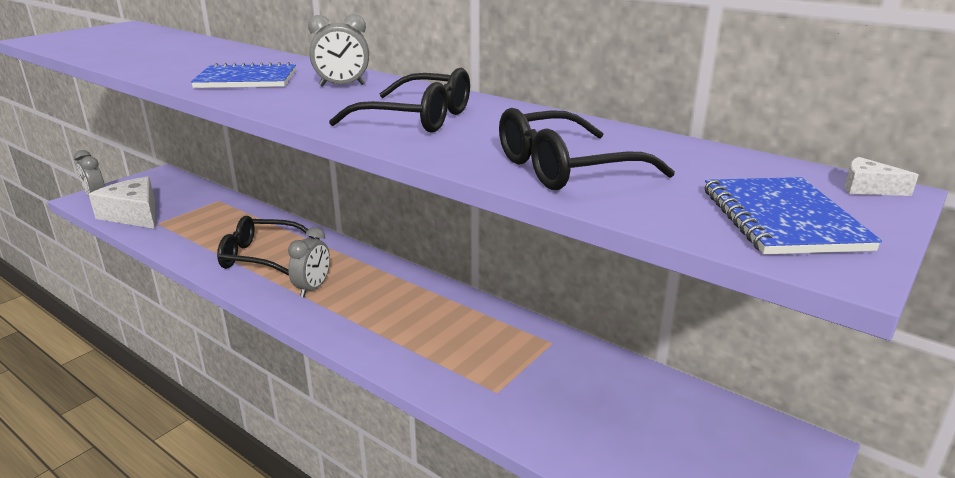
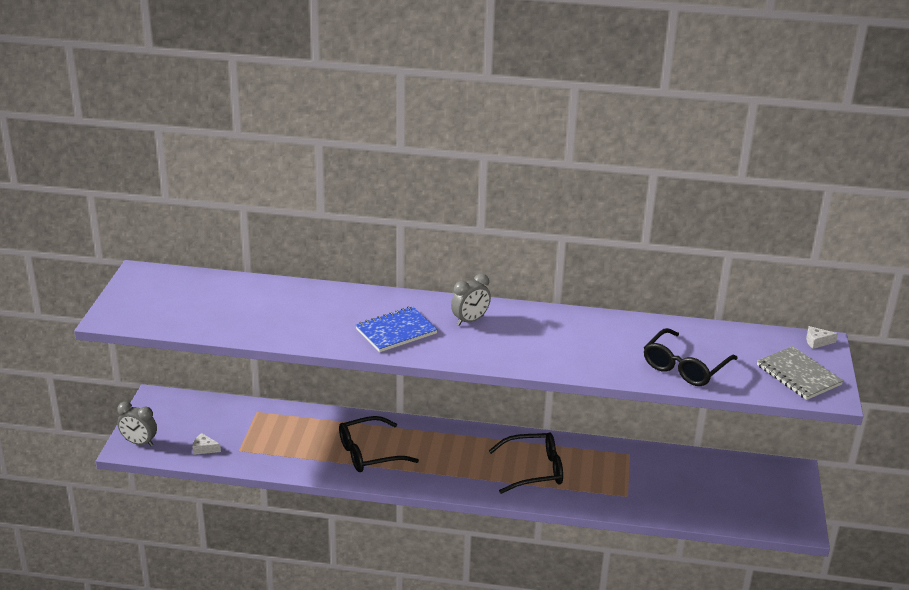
camera: 30 degrees left, 5 degrees up
(134, 214) = (204, 448): white cheese -> white cheese, size x0.40
(313, 288) = (441, 466): grey clock -> none
(416, 118) = (563, 344): black glasses -> black glasses (533, 470)
(782, 219) = (798, 375): blue notebook -> grey notebook

